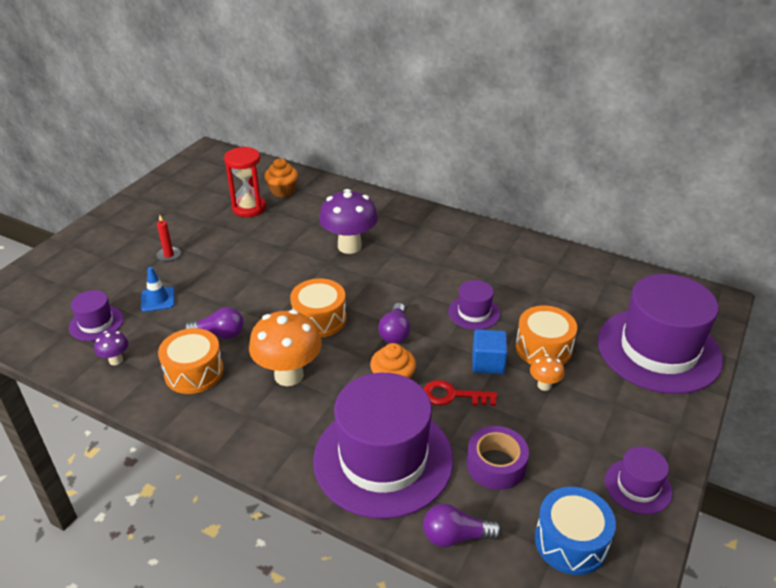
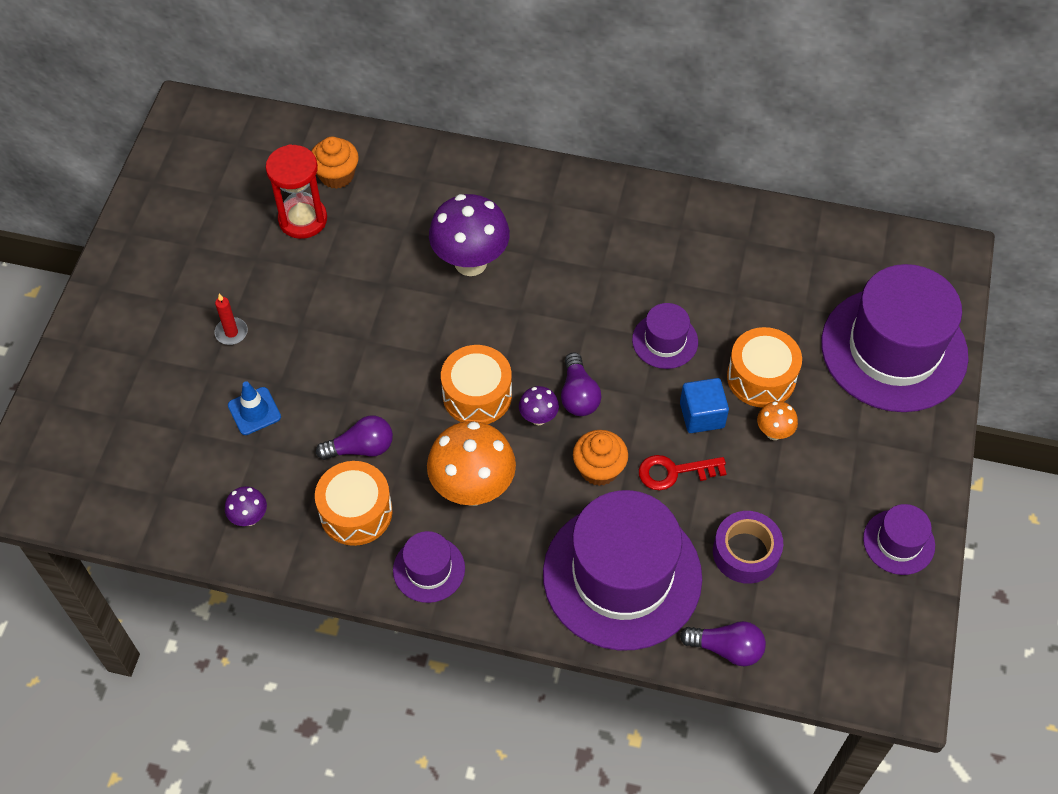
camera: 15 degrees left, 20 degrees up
(96, 323) = (193, 467): purple hat -> purple hat (429, 569)
(359, 341) = (538, 418): none -> purple mushroom
(456, 536) = (726, 648): purple light bulb -> purple light bulb turned 150 degrees counterclockwise
(571, 541) = (843, 624): blue drum -> none

